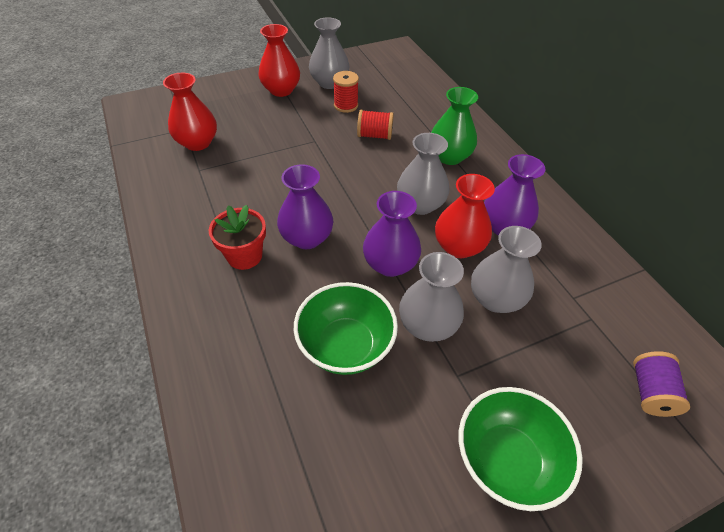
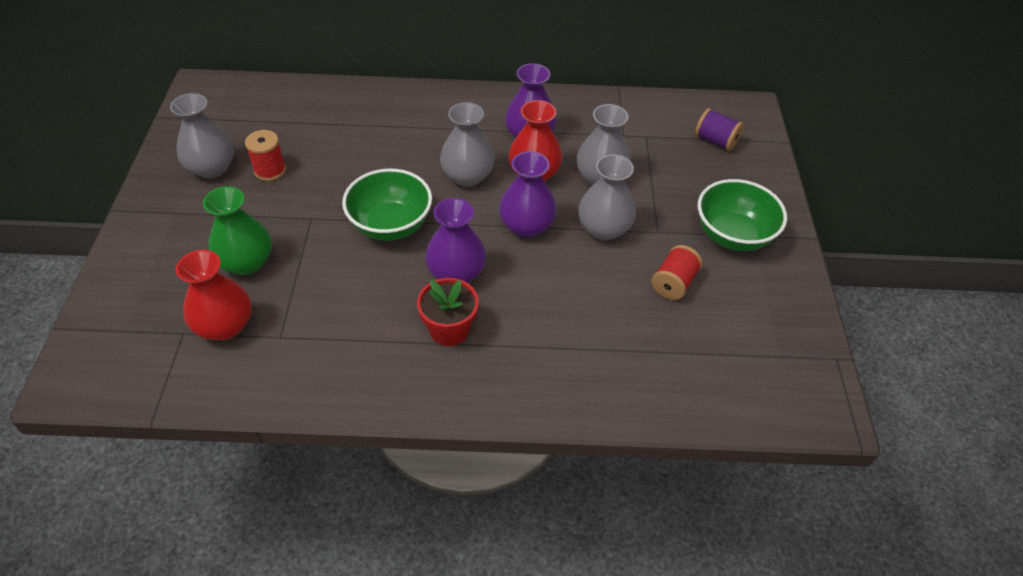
camera: 65 degrees left, 0 degrees up
(281, 90) = (186, 215): red vase -> none
(346, 346) = (597, 288): green bowl -> green bowl (391, 225)
(375, 135) = (342, 167): red spool -> red spool (673, 283)
(449, 156) = (417, 129): green vase -> green vase (246, 262)

